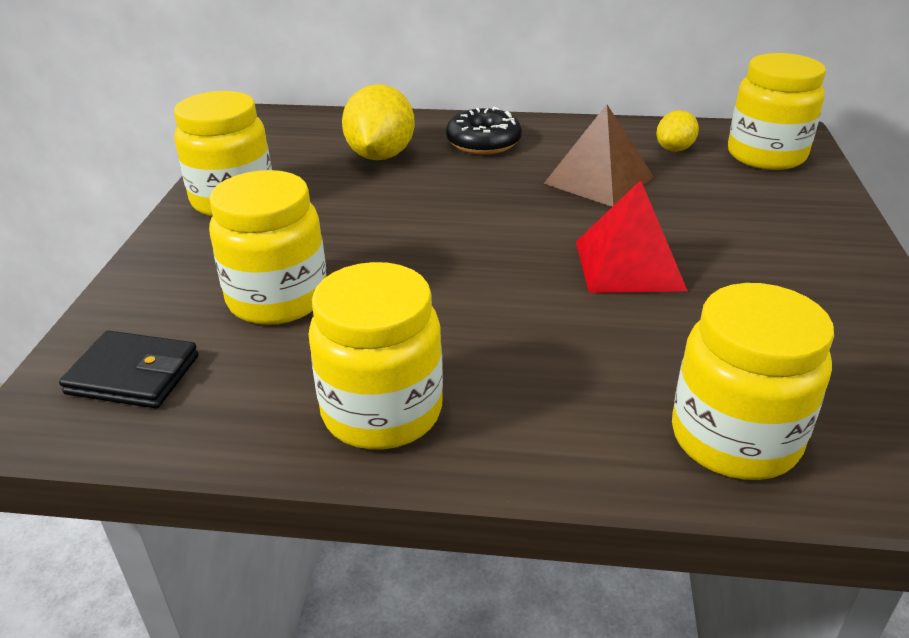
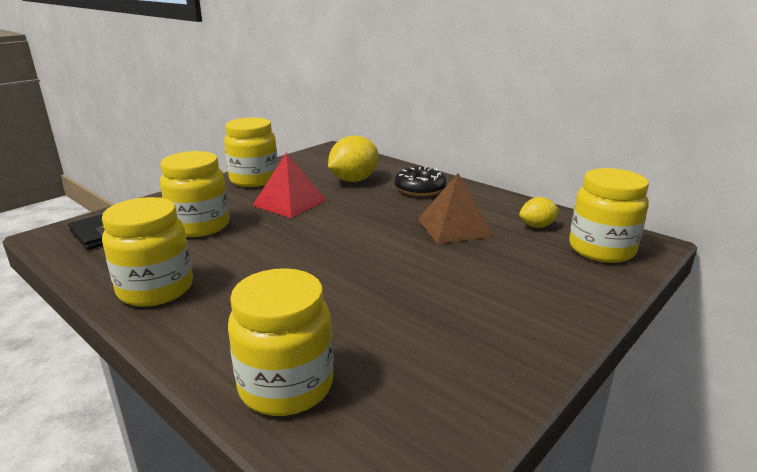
camera: 35 degrees right, 10 degrees down
(629, 265) = (391, 276): red pyramid -> red pyramid (290, 203)

